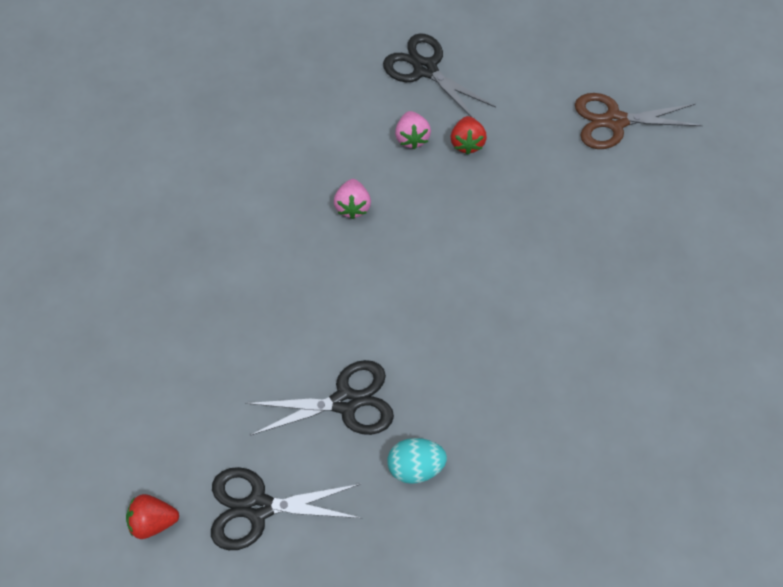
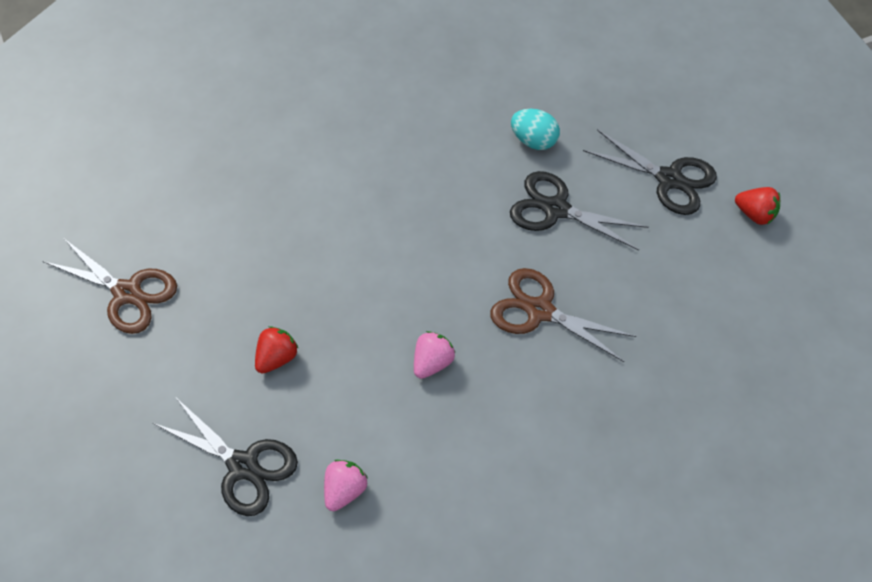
camera: 145 degrees left, 5 degrees down
(298, 297) = (540, 311): none -> brown scissors
(412, 138) = (322, 396): pink strawberry -> pink strawberry (344, 490)
(425, 69) = (243, 466): black scissors -> black scissors turned 45 degrees counterclockwise

